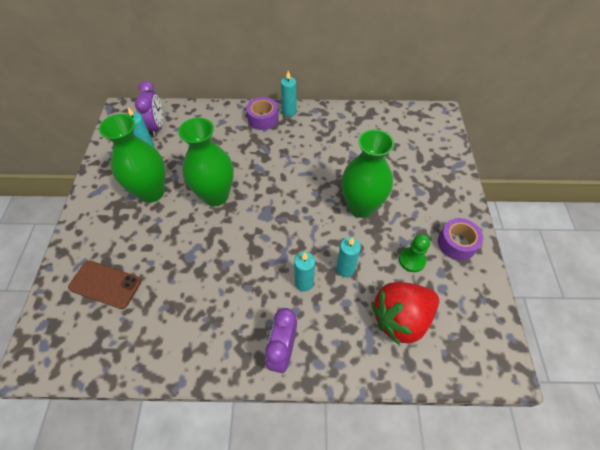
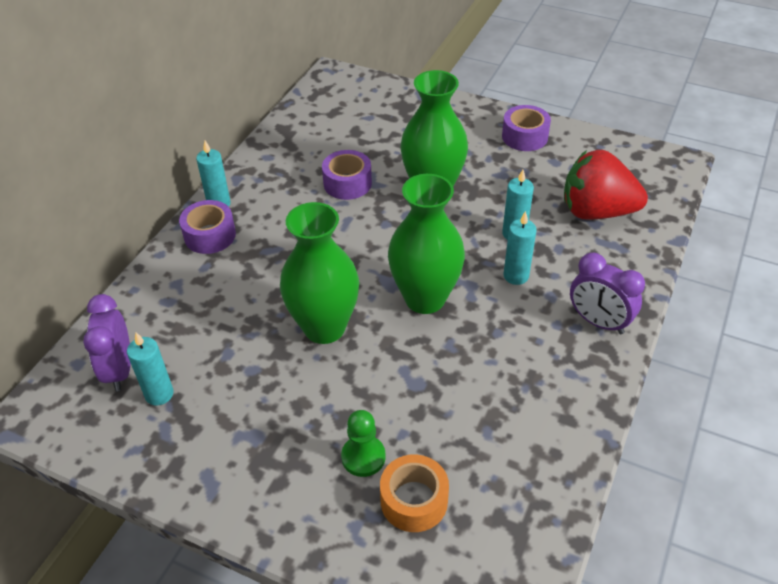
camera: 65 degrees left, 10 degrees down
(105, 284) = (414, 500): brown phone -> orange tape
(151, 192) = (265, 406): green vase -> green vase (425, 298)
(157, 126) = (119, 370): purple clock -> purple clock turned 120 degrees counterclockwise
(340, 160) = (347, 183): none -> purple tape
(400, 318) = (596, 211): red strawberry -> red strawberry turned 105 degrees clockwise
(412, 260) = (529, 177): green pawn -> green pawn (363, 457)

